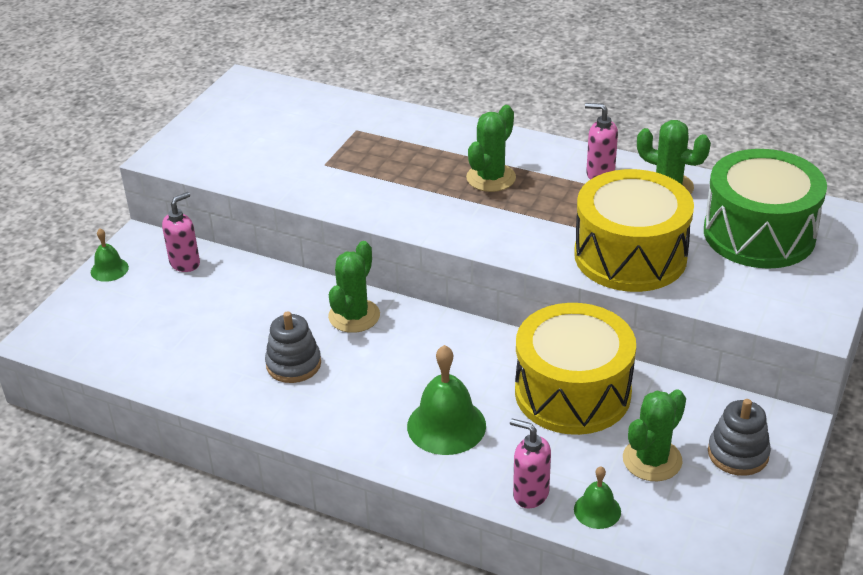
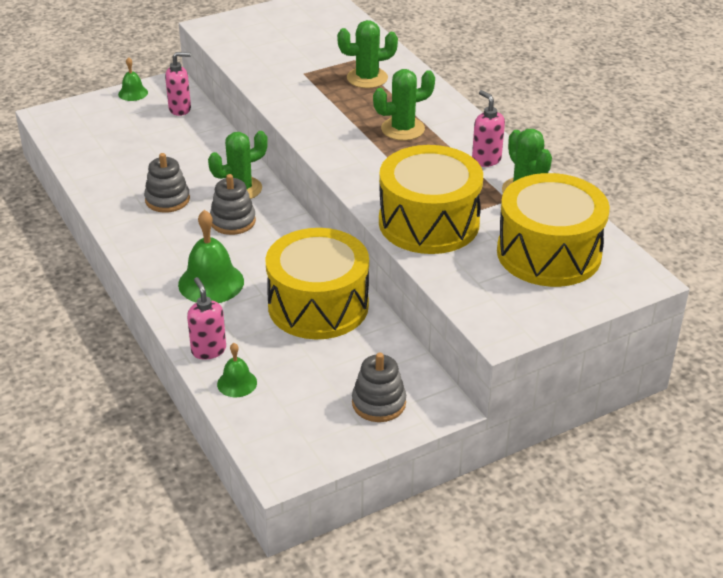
camera: 35 degrees right, 0 degrees up
(388, 352) = (233, 221): none -> grey stacking toy
(652, 460) = (314, 374): green cactus -> green cactus (367, 78)
(759, 234) = (548, 253): green drum -> yellow drum

